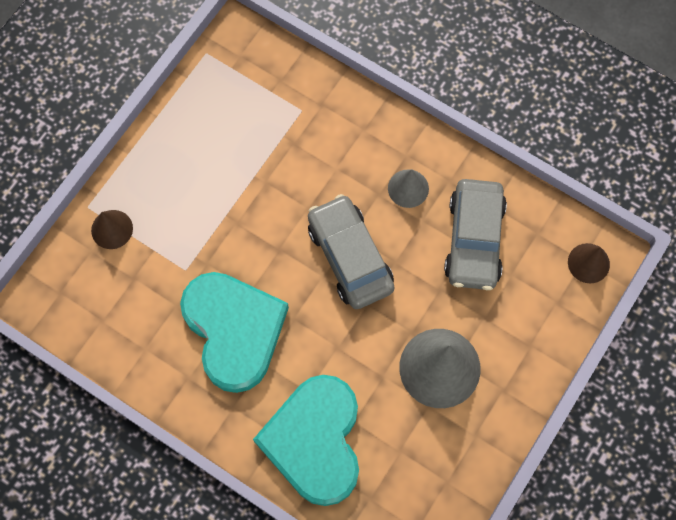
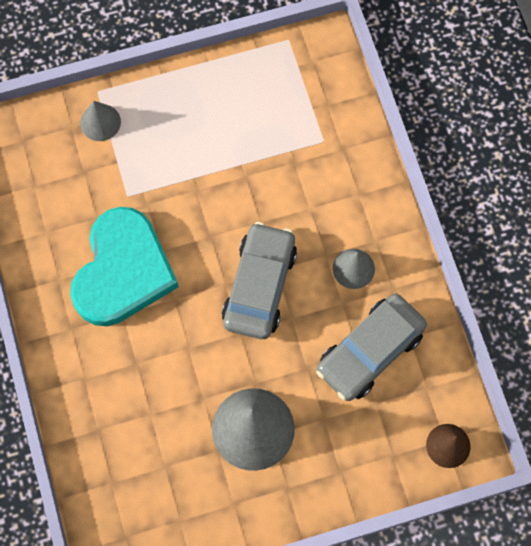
camera: 40 degrees right, 0 degrees up
(112, 229) = (100, 122): brown cone -> grey cone
(315, 441) = (109, 404): turquoise heart -> none

